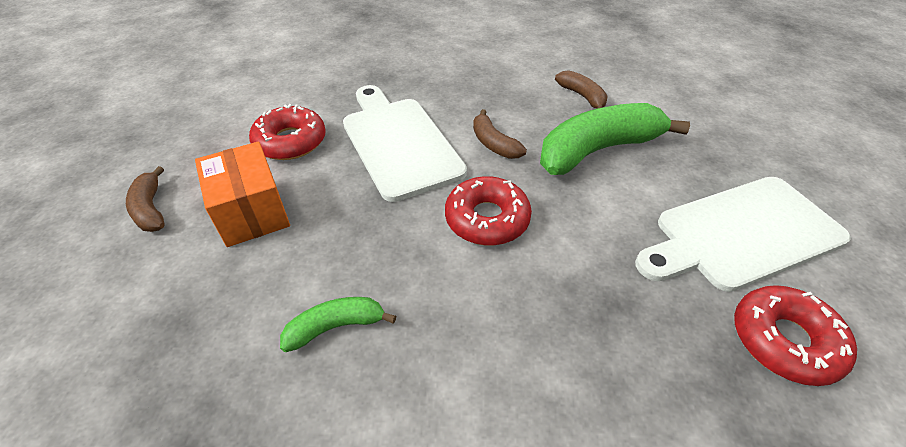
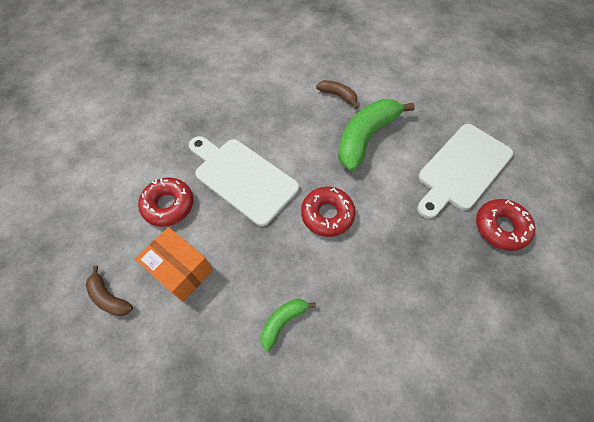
camera: 25 degrees left, 15 degrees up
(494, 144) = (303, 156): brown banana -> none

